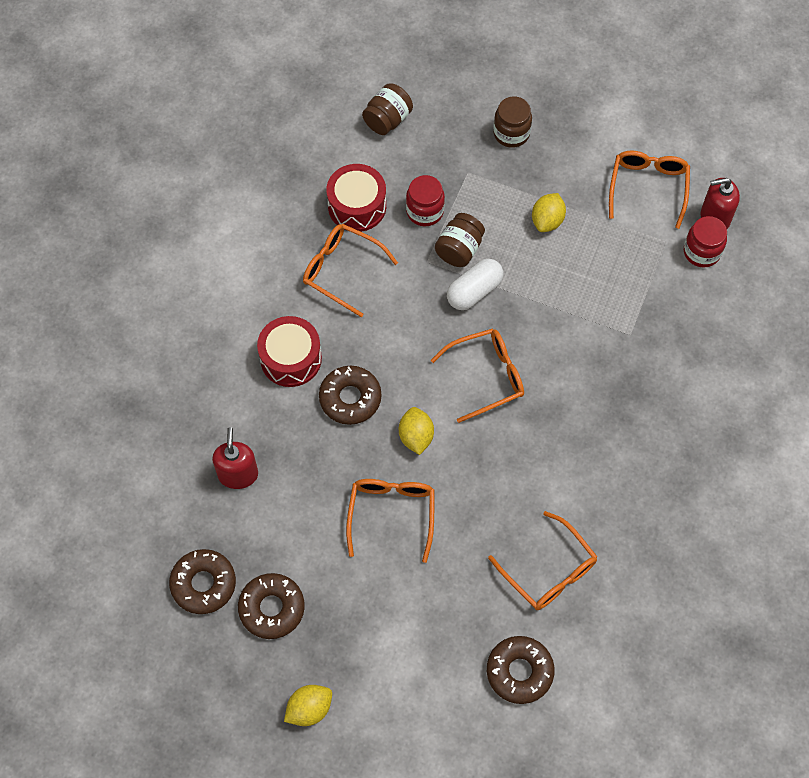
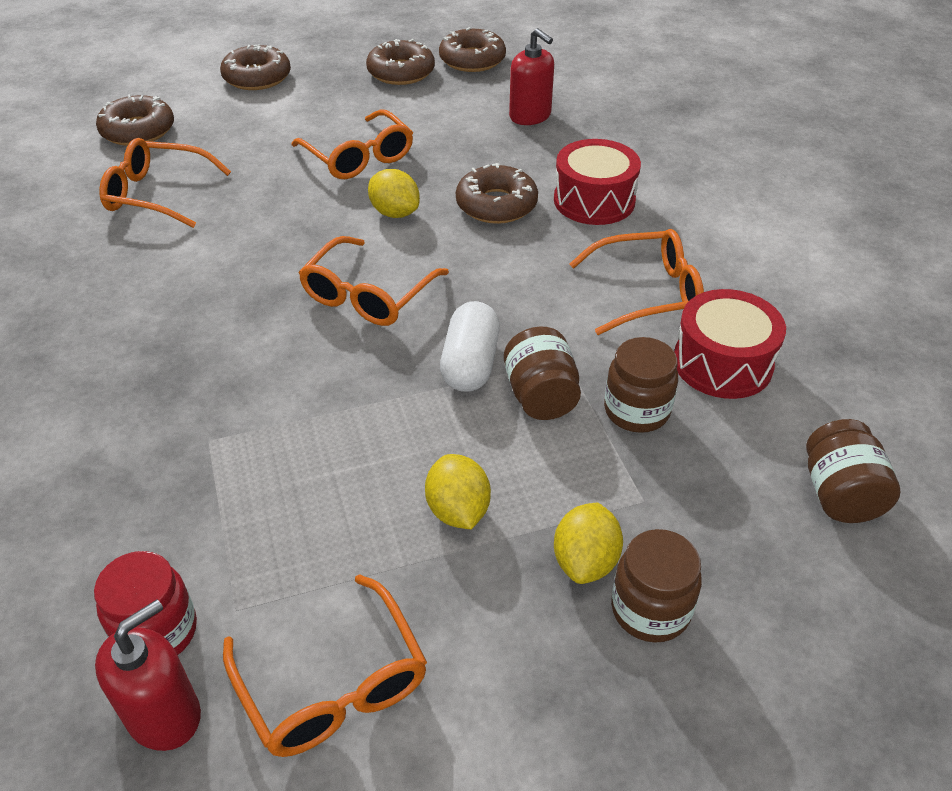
camera: 140 degrees right, 20 degrees down
(309, 709) = (310, 48): yellow lemon -> yellow lemon (585, 561)
(384, 689) = (257, 77): none -> brown donut
(425, 211) = (636, 411): red jar -> brown jar

